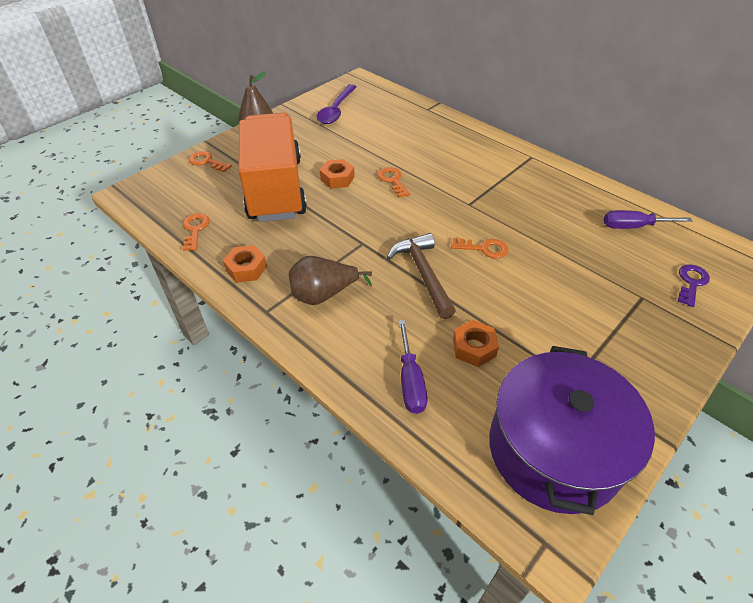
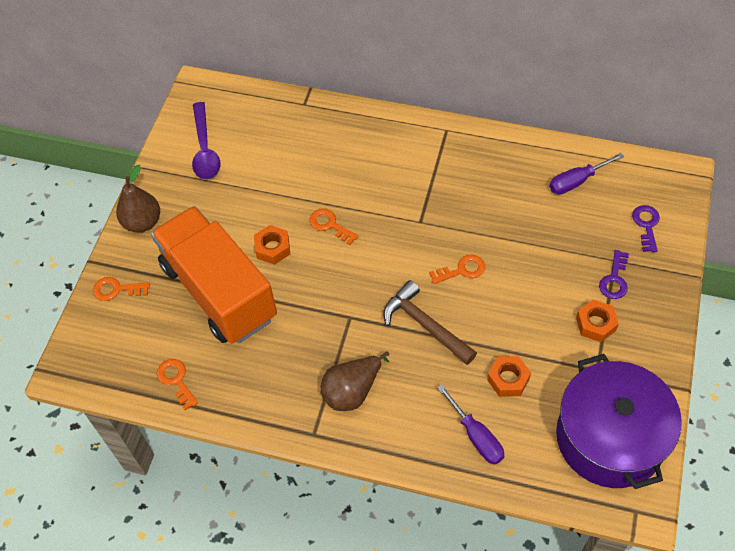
camera: 25 degrees left, 10 degrees up
(246, 268) = (261, 399): orange nut -> orange nut (595, 324)
(634, 312) = (614, 279): none -> purple key

